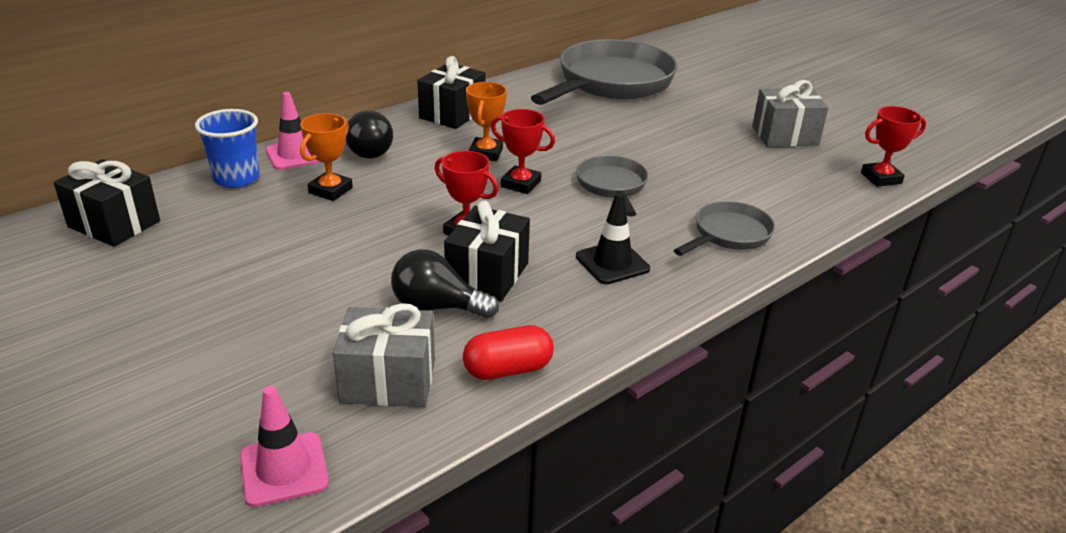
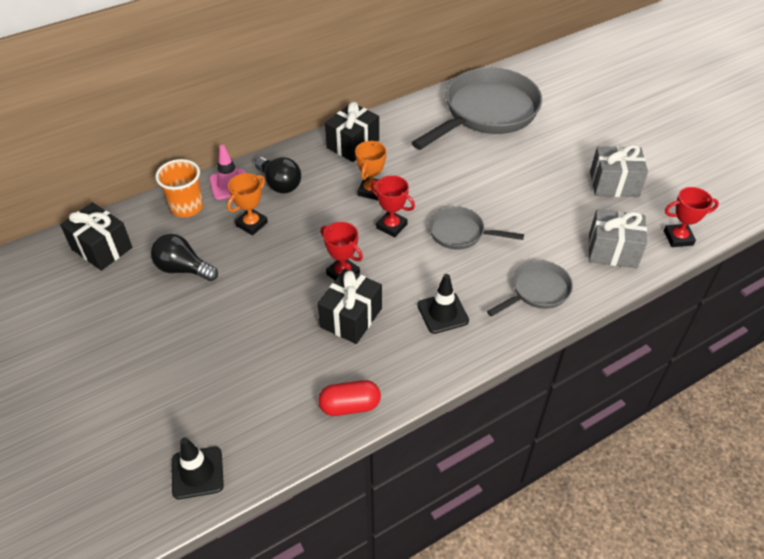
camera: 10 degrees right, 15 degrees up
(236, 178) = (186, 207): blue cup -> orange cup
(284, 469) = (197, 473): pink traffic cone -> black traffic cone
(388, 381) = (270, 408): grey gift -> grey gift (612, 251)
(437, 307) = (311, 345): black light bulb -> black light bulb (183, 269)
(612, 186) = (460, 233): grey pan -> grey pan turned 75 degrees counterclockwise

